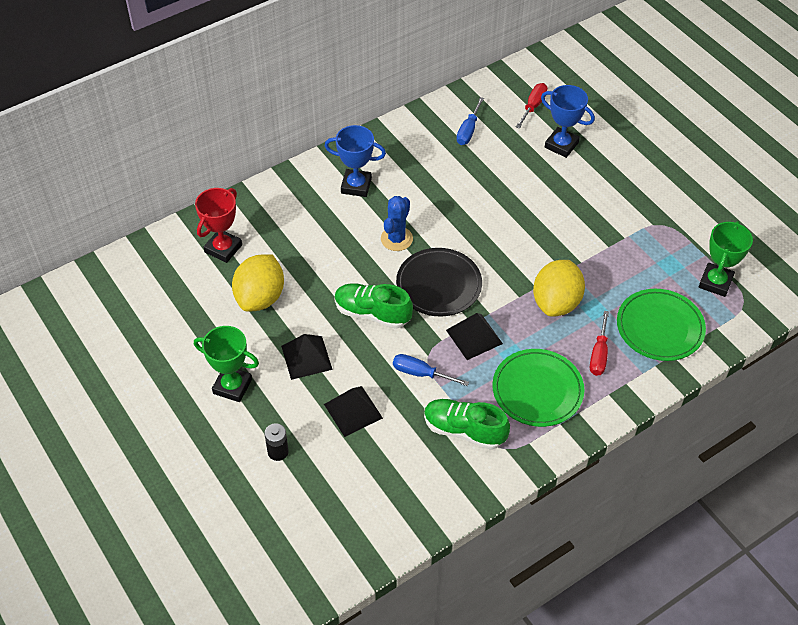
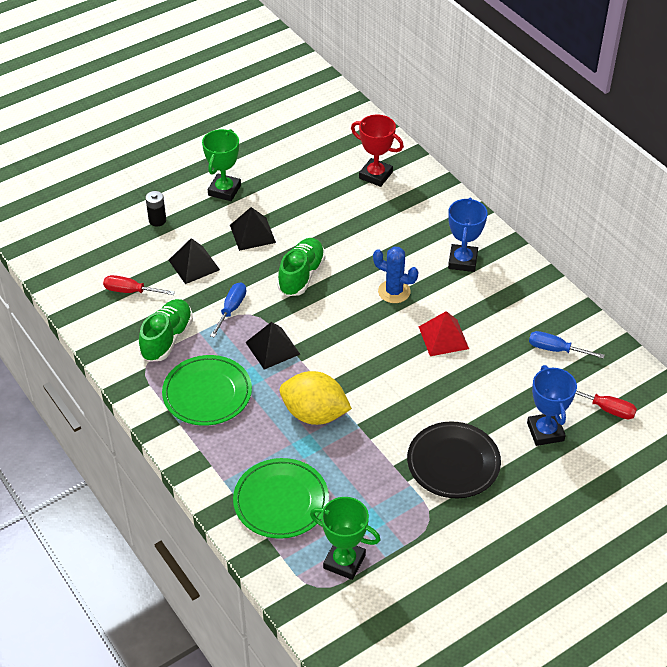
camera: 90 degrees right, 5 degrees down
(260, 297) = (319, 201): yellow lemon -> none
(439, 285) = (336, 323): black plate -> black plate (453, 463)
(456, 205) = (443, 337): none -> red pyramid
(561, 145) = (545, 432): blue trophy -> blue trophy turned 45 degrees counterclockwise
(599, 354) = (248, 445): red screwdriver -> red screwdriver (131, 291)

